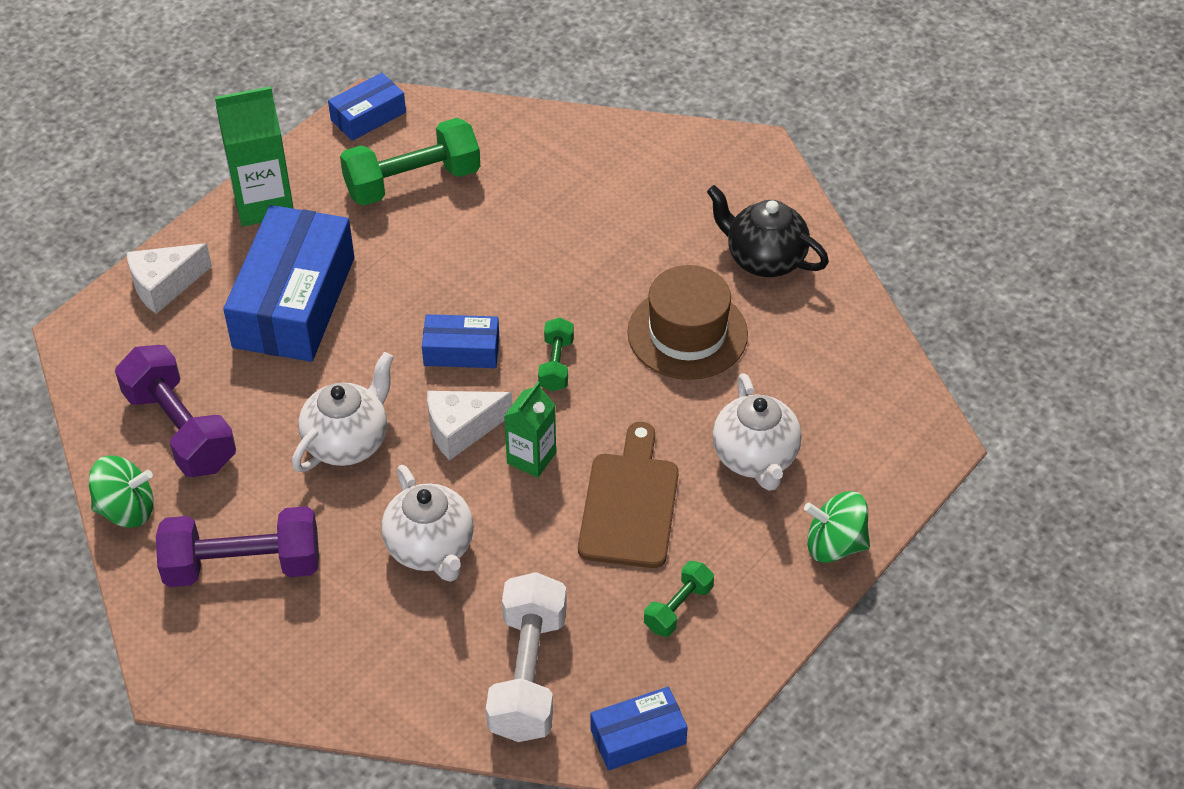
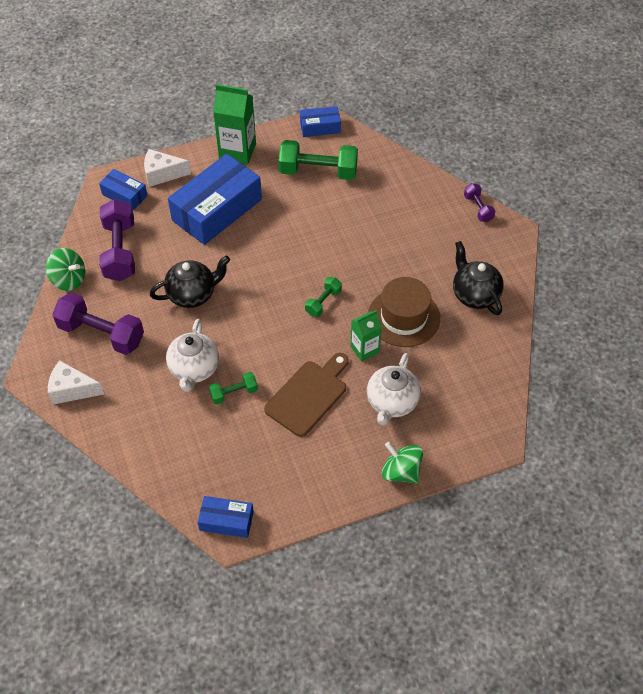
camera: 30 degrees right, 5 degrees up
(347, 442) = (192, 294): white teapot -> black teapot
(461, 351) = (280, 273): blue box -> blue box (124, 195)
(461, 429) = (252, 314): white cheese -> white cheese (72, 389)
(528, 674) = (195, 459): white dumbbell -> none
(531, 458) = (276, 346): green carton -> green carton (364, 349)
(678, 608) = (294, 463): green dumbbell -> green dumbbell (234, 393)
(685, 138) = (478, 208): none -> purple dumbbell

